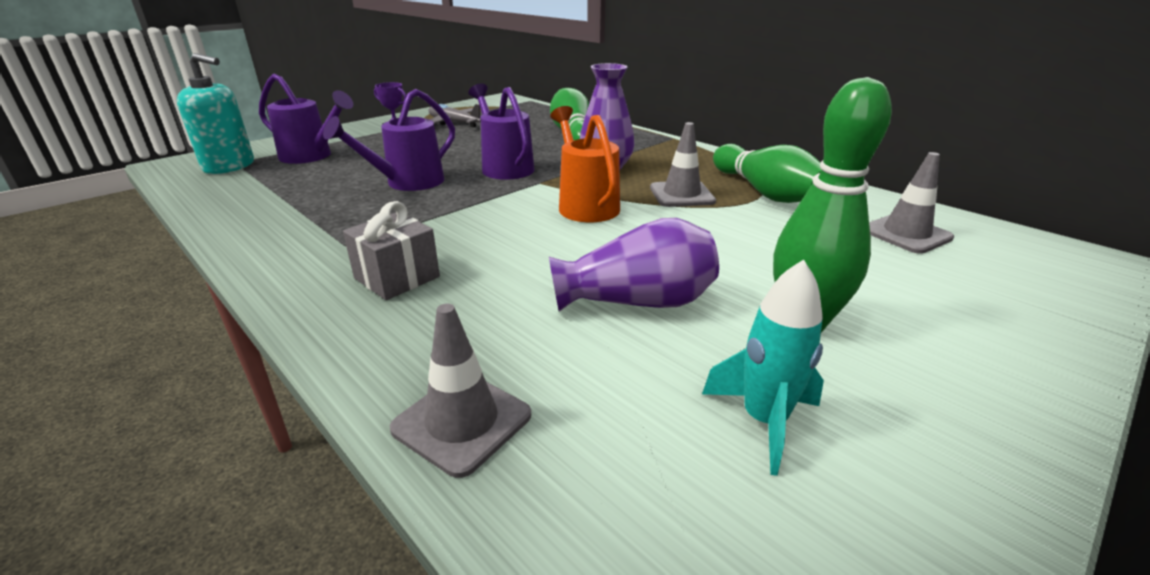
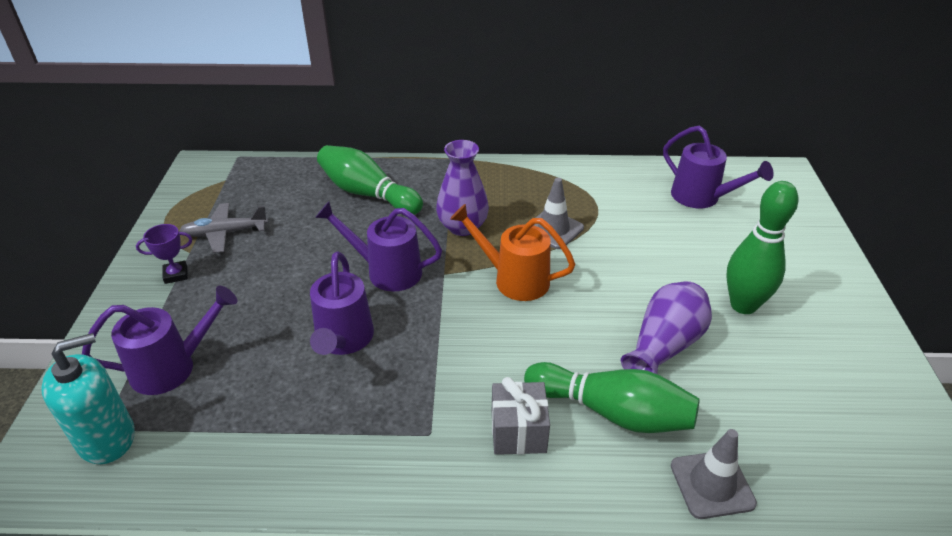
camera: 45 degrees left, 10 degrees up
(763, 421) = (800, 379): turquoise rocket -> none
(765, 192) = (594, 197): green bowling pin -> green bowling pin (612, 412)
(906, 234) = (702, 198): grey traffic cone -> purple watering can

